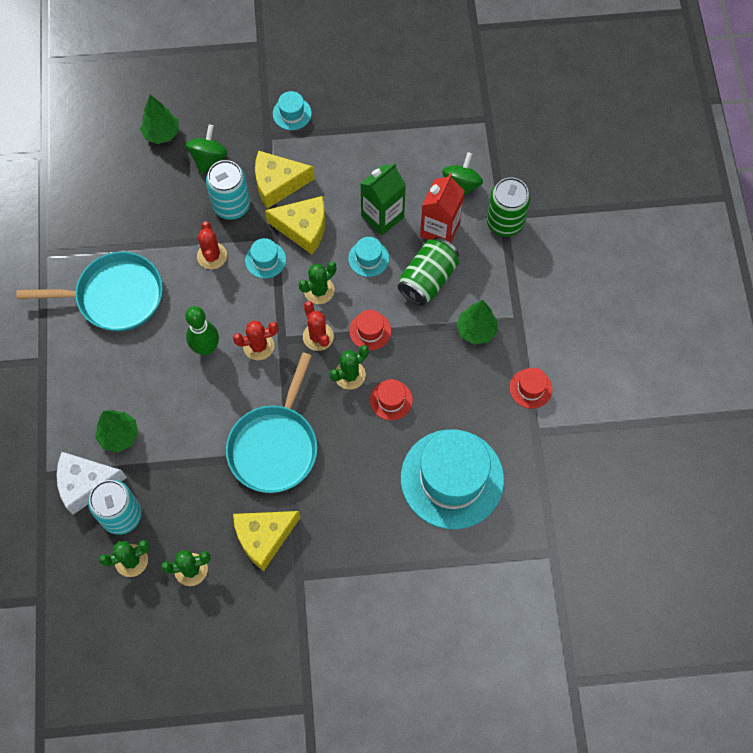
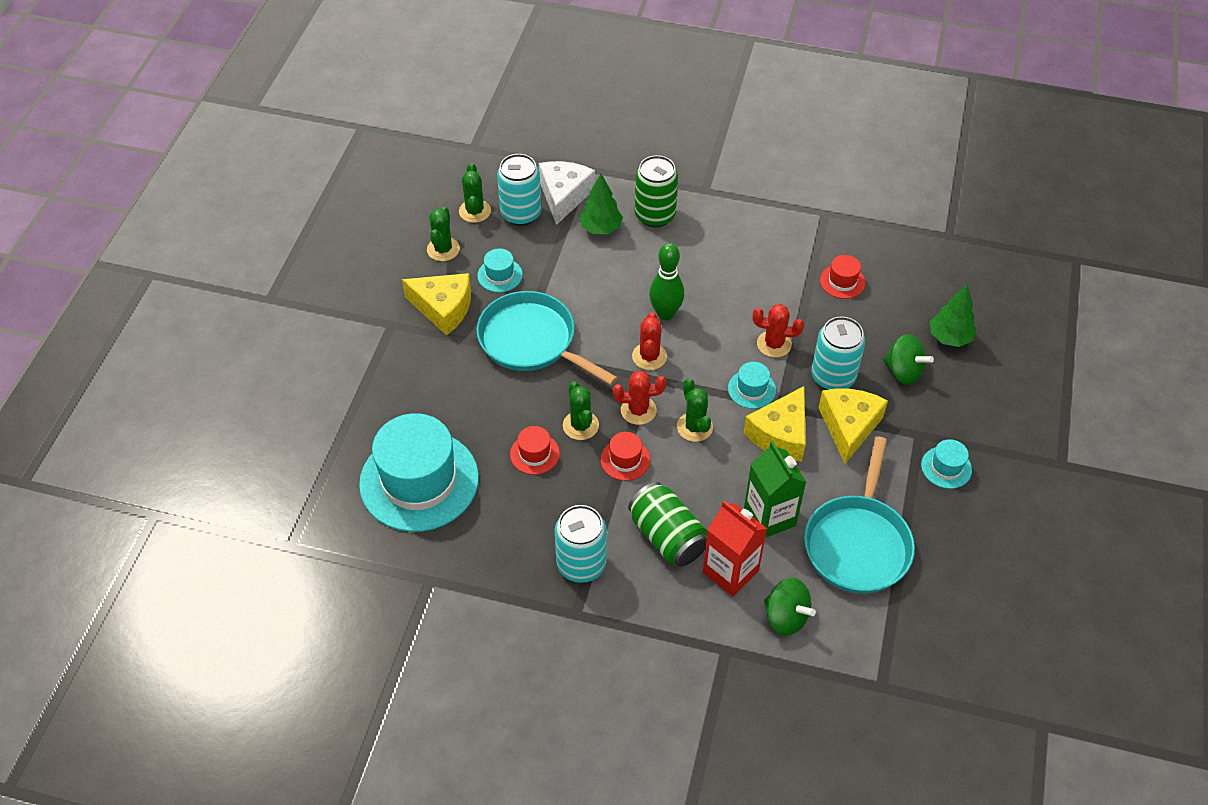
camera: 110 degrees right, 15 degrees down
(114, 296) = (755, 256): turquoise pan -> turquoise pan (858, 543)
(264, 537) = (443, 308): yellow cheese -> yellow cheese turned 120 degrees clockwise
(368, 258) = (718, 486): turquoise hat -> turquoise hat (500, 275)
(476, 330) = (581, 564): green tree -> turquoise can
(505, 222) = (715, 648): green can -> green can (655, 215)
(530, 388) = (484, 595): red hat -> red hat (842, 281)

